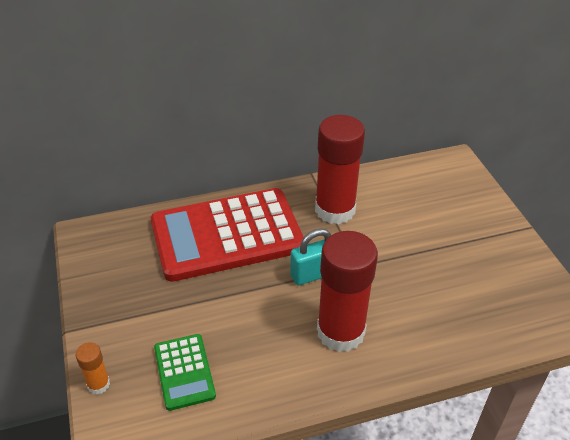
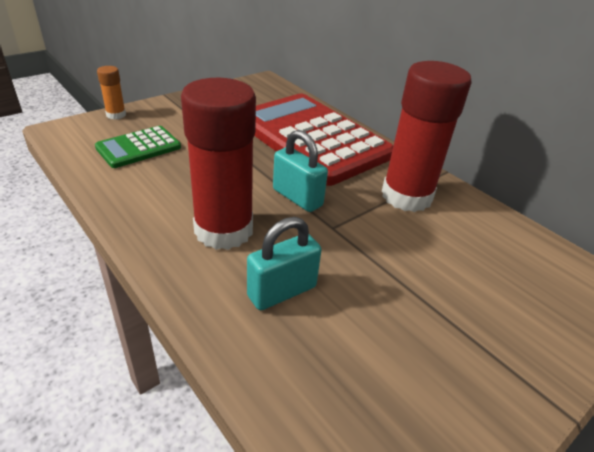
camera: 65 degrees right, 5 degrees down
(416, 315) = (282, 291): none -> turquoise padlock

